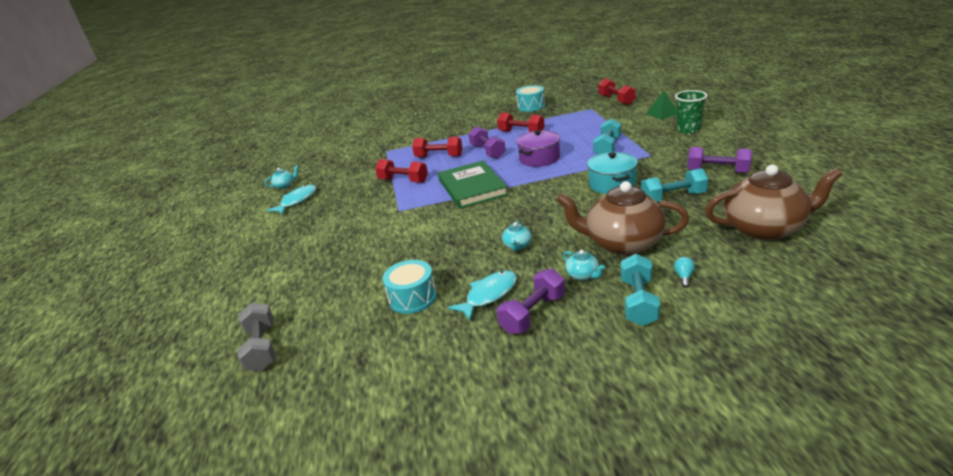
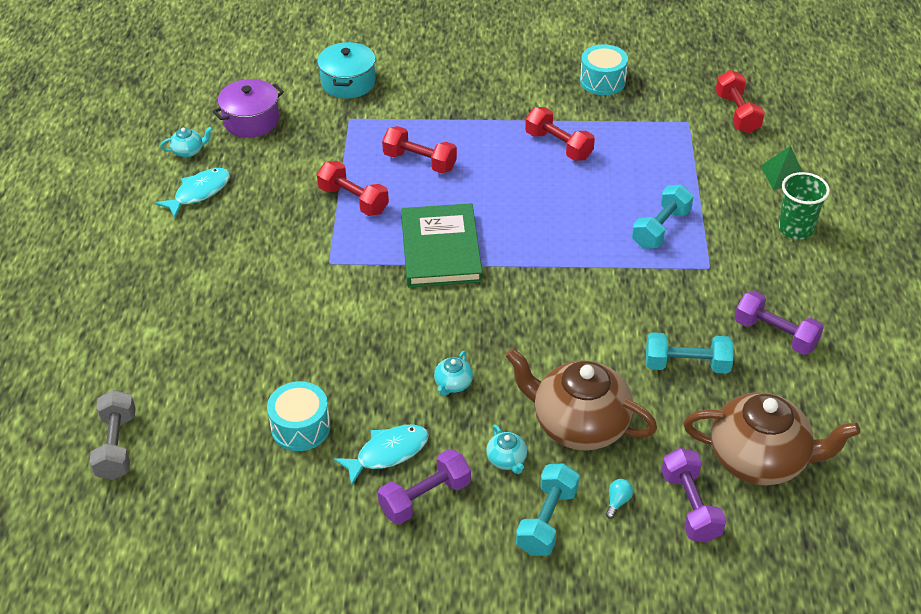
camera: 10 degrees right, 15 degrees up
(488, 152) = (492, 175): purple dumbbell -> purple dumbbell (690, 506)
(539, 158) = (556, 218): purple pot -> purple pot (251, 121)
(612, 184) = (625, 310): turquoise pot -> turquoise pot (348, 83)

